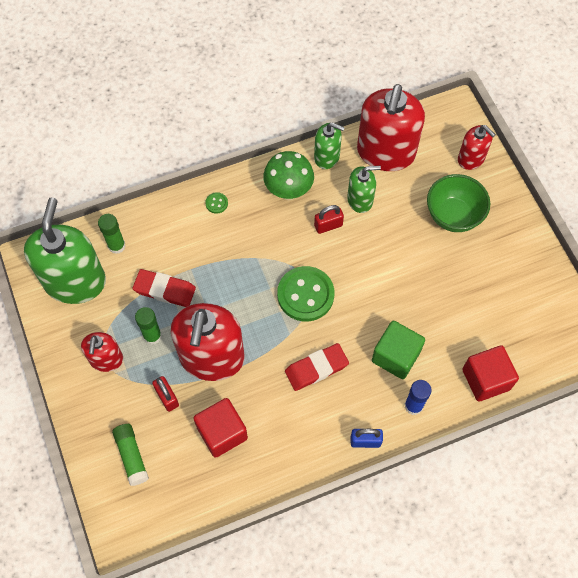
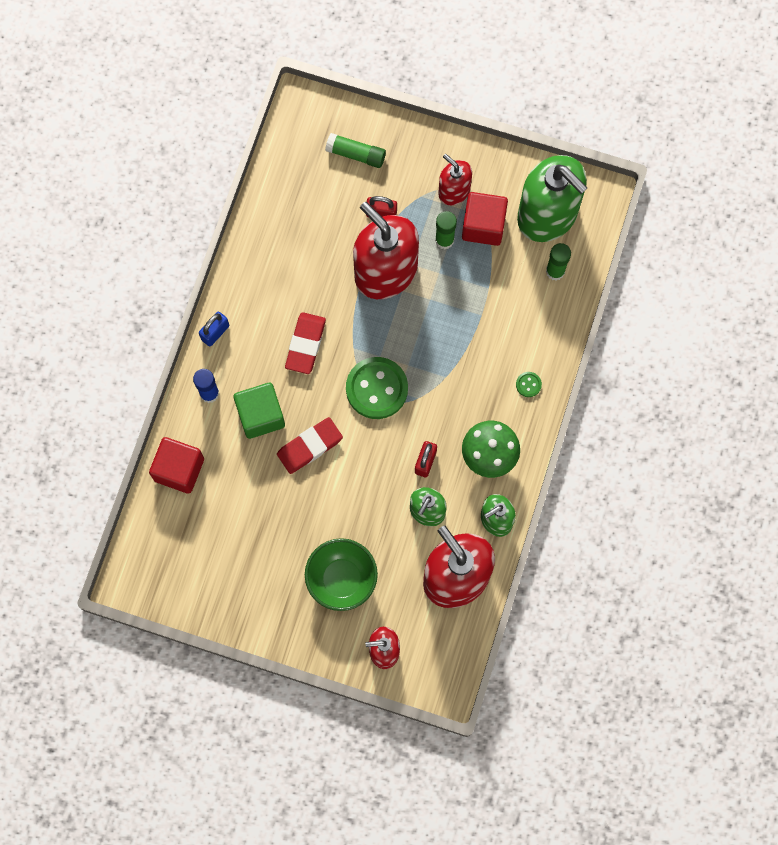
camera: 130 degrees right, 10 degrees up
(164, 290) = (479, 279): red eraser -> red eraser (309, 446)
(222, 433) = (316, 232): red cube -> red cube (483, 225)

